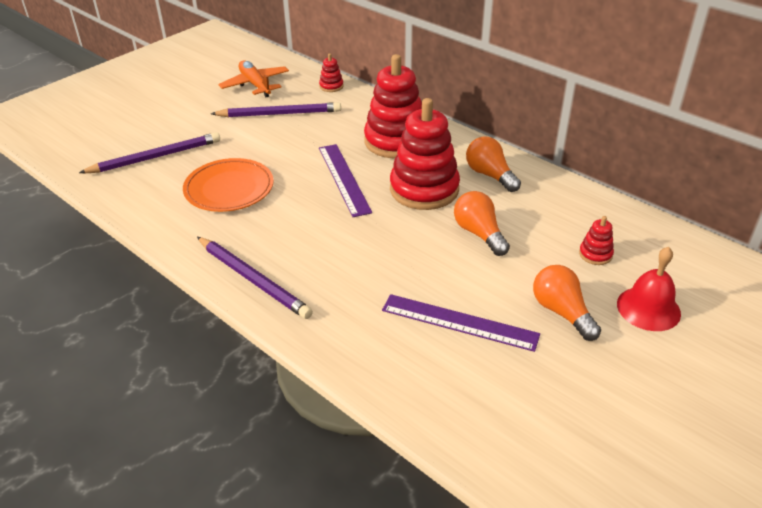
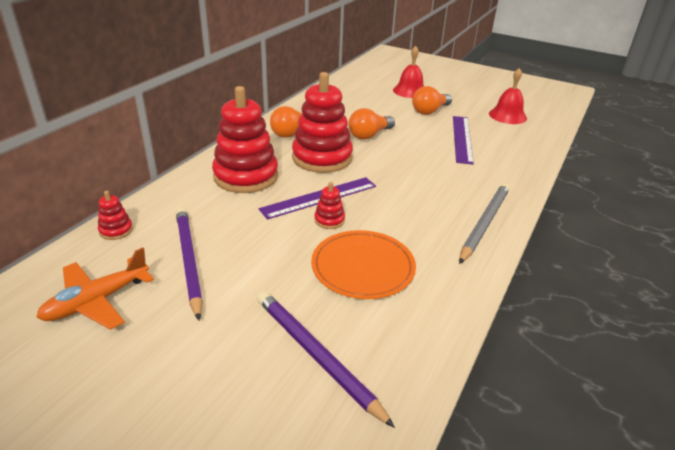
camera: 105 degrees left, 5 degrees down
(253, 279) = (484, 224): purple pencil -> grey pencil
(546, 414) = (507, 116): none -> red bell
(595, 254) = (371, 101): red stacking toy -> red stacking toy (329, 220)

